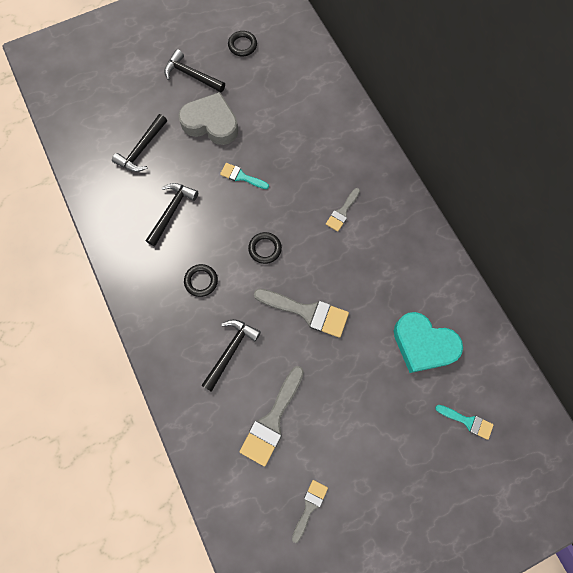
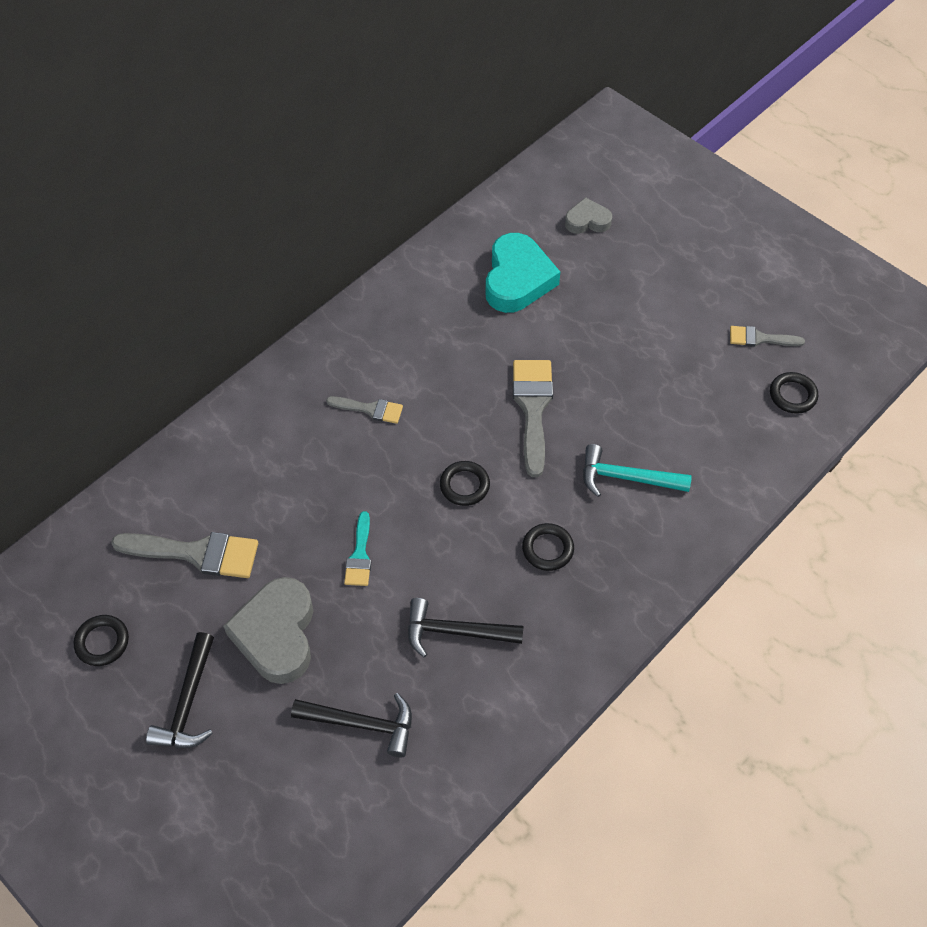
camera: 110 degrees left, 15 degrees down
(230, 351) = (626, 478): black hammer -> turquoise hammer
(250, 505) = (792, 395): none -> black ring
(272, 420) = (688, 404): grey brush -> grey brush (197, 553)
(467, 421) = (587, 221): turquoise brush -> grey heart

